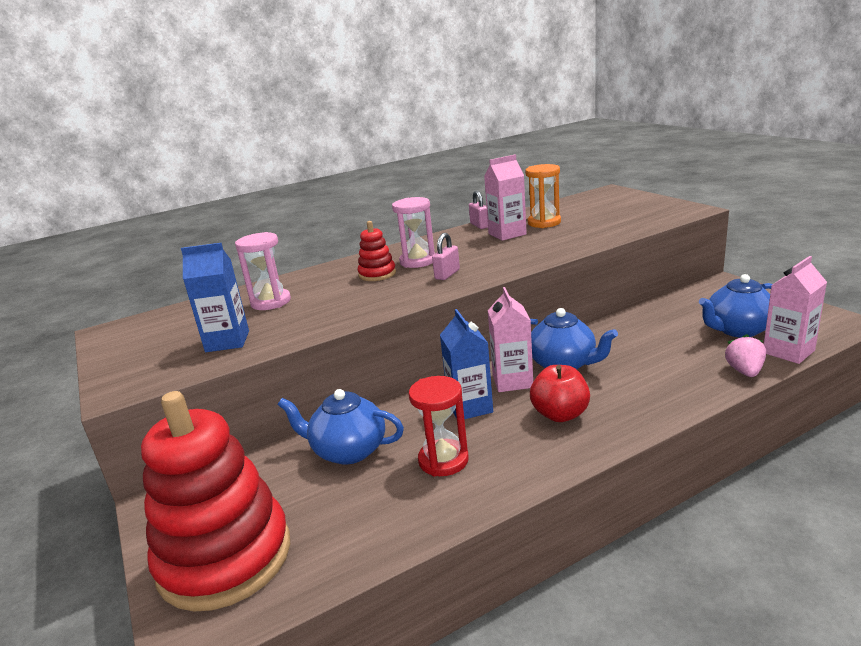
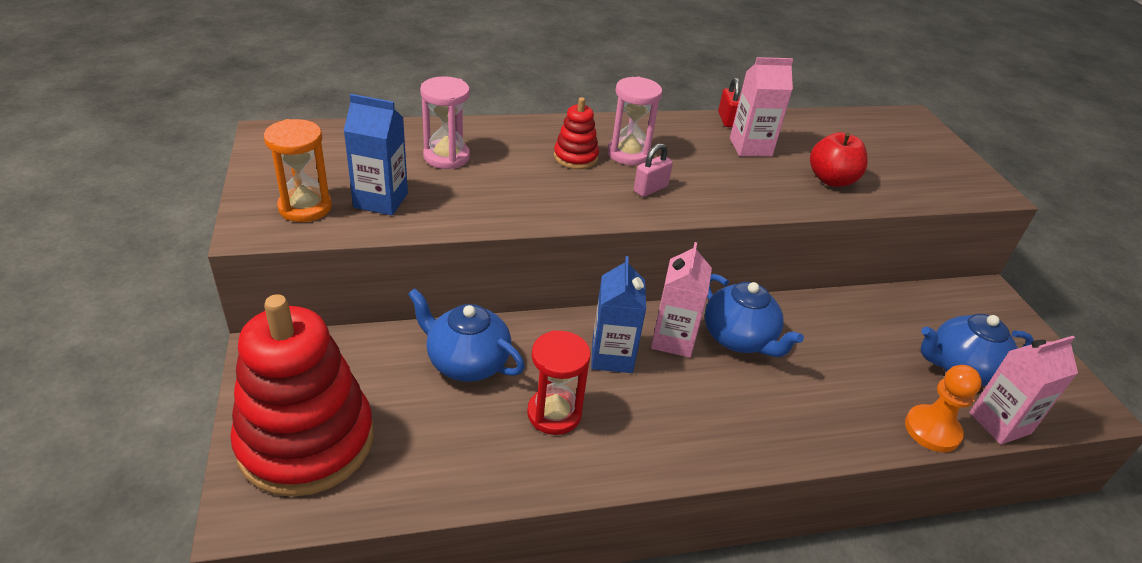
camera: 10 degrees right, 15 degrees up
(479, 225) = (727, 120): pink padlock -> red padlock
(544, 223) = (803, 144): orange hourglass -> orange hourglass (305, 207)
(560, 414) = (700, 405): red apple -> red apple (831, 180)
(744, 371) = (932, 430): pink strawberry -> orange pawn

